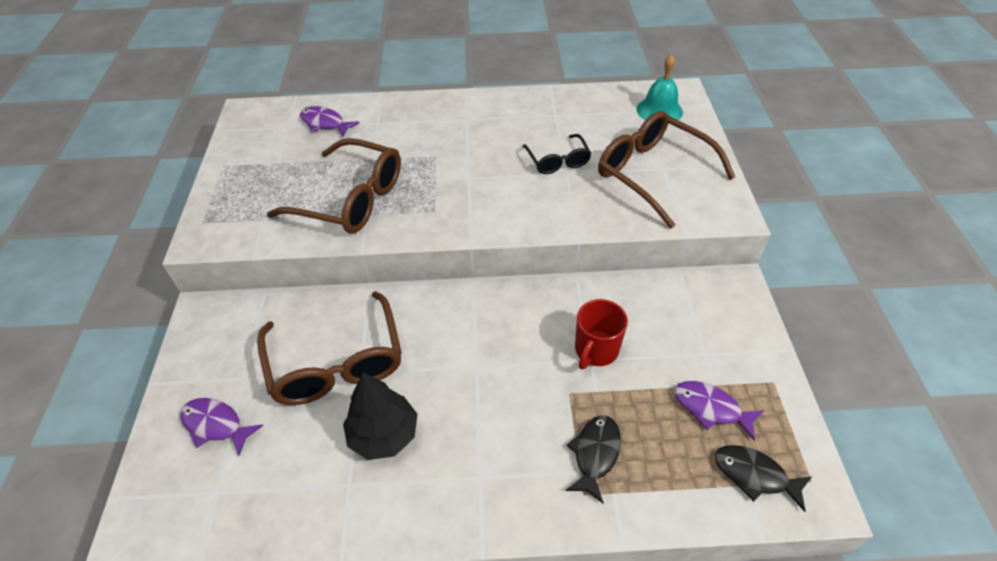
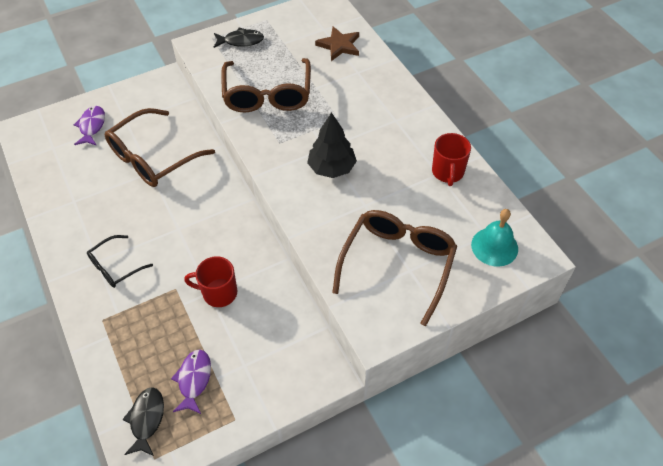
camera: 65 degrees right, 5 degrees up
(325, 123) = (339, 45): purple fish -> brown star
(384, 435) = (110, 203): black tree -> black tree (331, 168)
(557, 108) = (447, 172): none -> red mug
(557, 161) = (376, 195): black glasses -> black glasses (115, 267)
(595, 454) = (132, 317): black fish -> black fish (241, 41)

